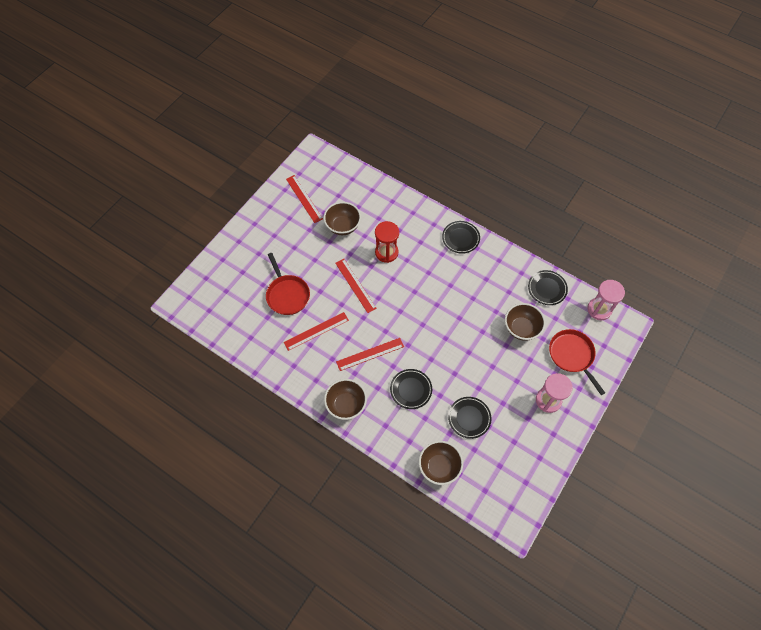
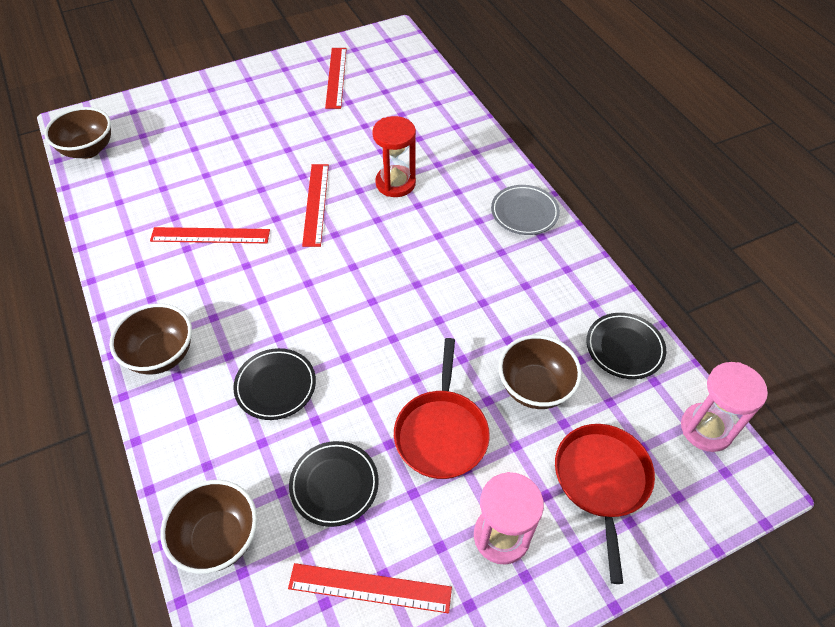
camera: 30 degrees right, 10 degrees down
(287, 295) = (213, 174): red pan -> red pan (441, 433)
(343, 226) = (360, 127): brown bowl -> brown bowl (88, 150)
(370, 354) = (258, 303): red ruler -> red ruler (370, 588)
(460, 238) = (524, 213): black plate -> grey plate

